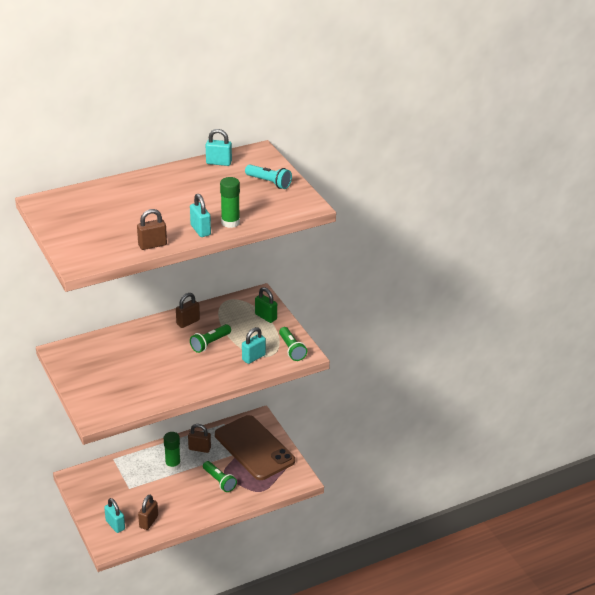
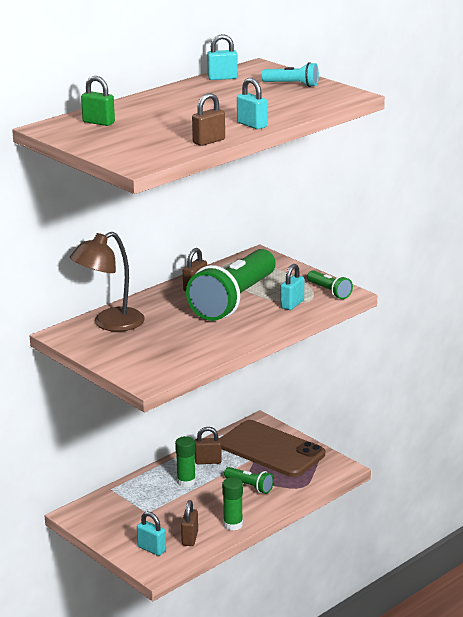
camera: 15 degrees left, 10 degrees down
(101, 348) = (110, 324): none -> brown lamp
(210, 343) = (234, 301): green flashlight -> green flashlight, size x2.29
(230, 222) = (279, 116): green glue stick -> green glue stick (233, 524)
(266, 317) = (280, 270): green padlock -> green padlock (98, 122)

